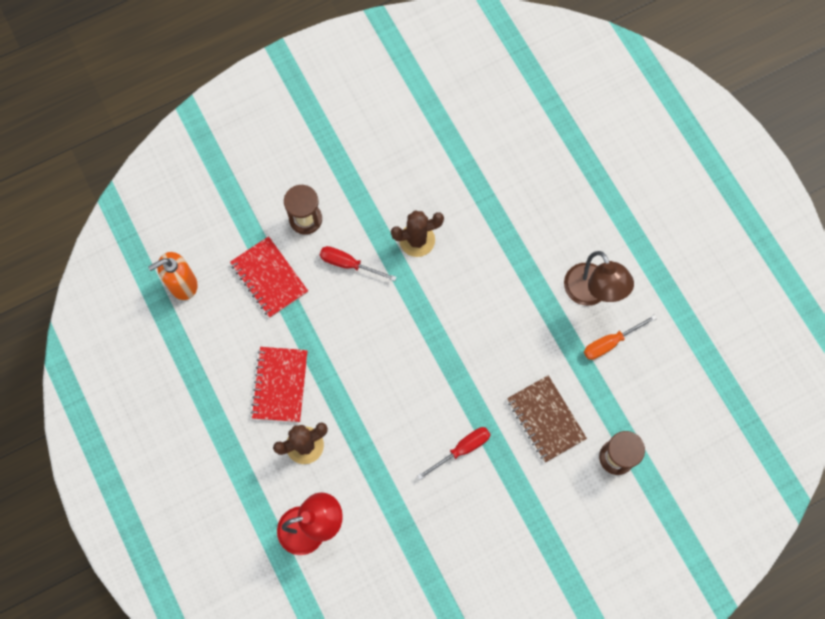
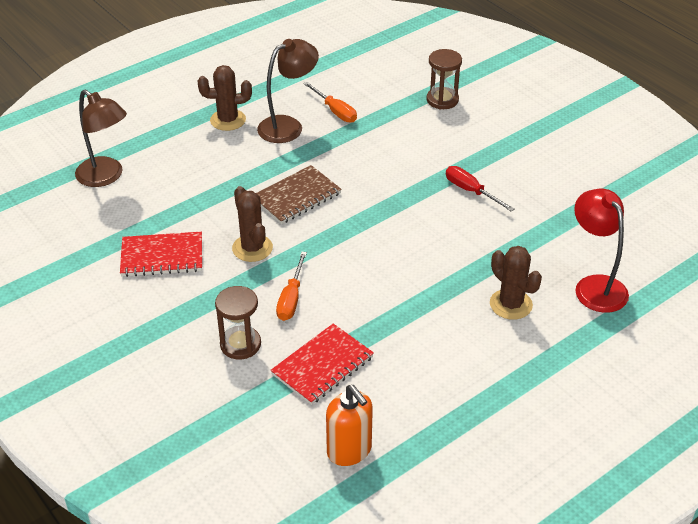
camera: 100 degrees left, 30 degrees down
(280, 385) = (450, 335): red notebook -> red notebook (162, 256)
(349, 264) = (291, 299): red screwdriver -> orange screwdriver
(535, 125) = (106, 177): none -> brown lamp
(546, 419) = (421, 142): brown notebook -> brown notebook (296, 197)
(608, 237) = (228, 120): none -> brown cactus

